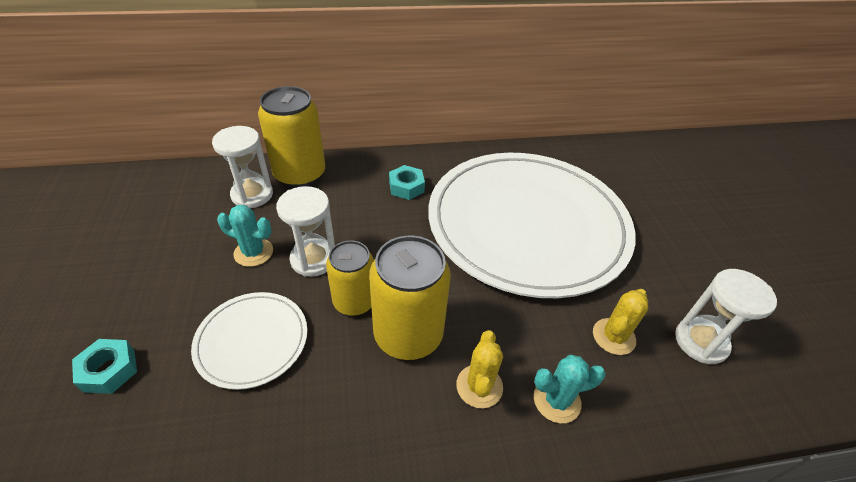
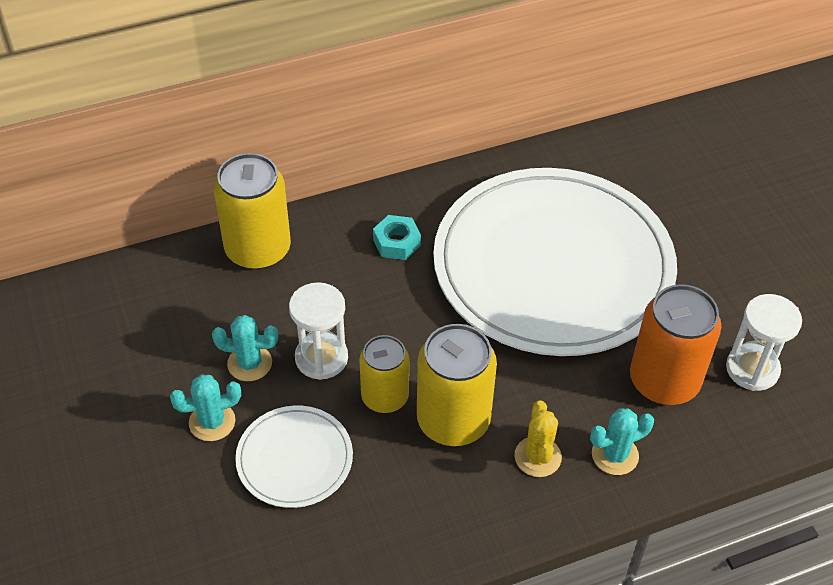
camera: 10 degrees left, 5 degrees up
(109, 370) = (165, 515): turquoise nut -> none
(198, 293) = (212, 422): none -> turquoise cactus
(252, 195) = (212, 290): white hourglass -> none
(613, 336) = (664, 381): yellow cactus -> orange can

